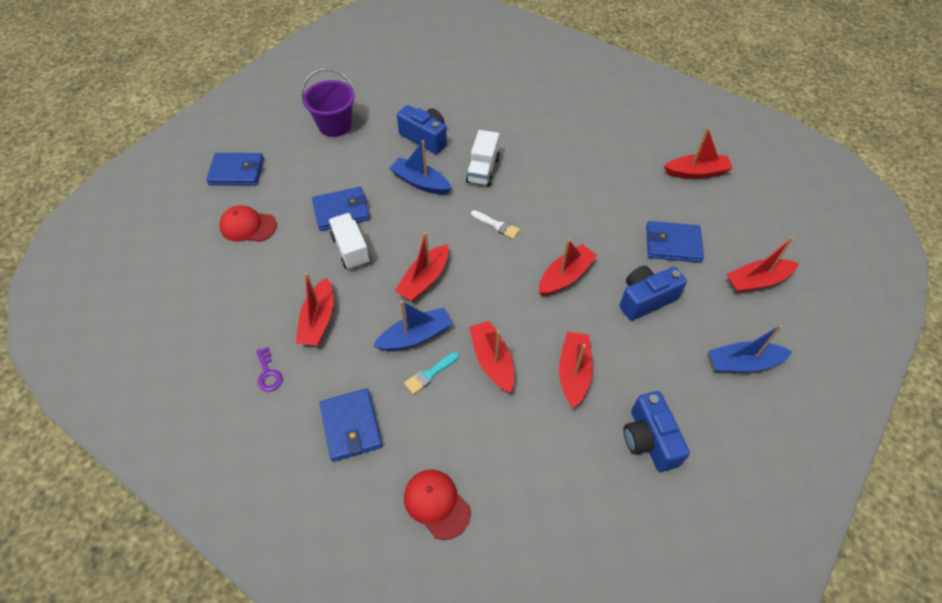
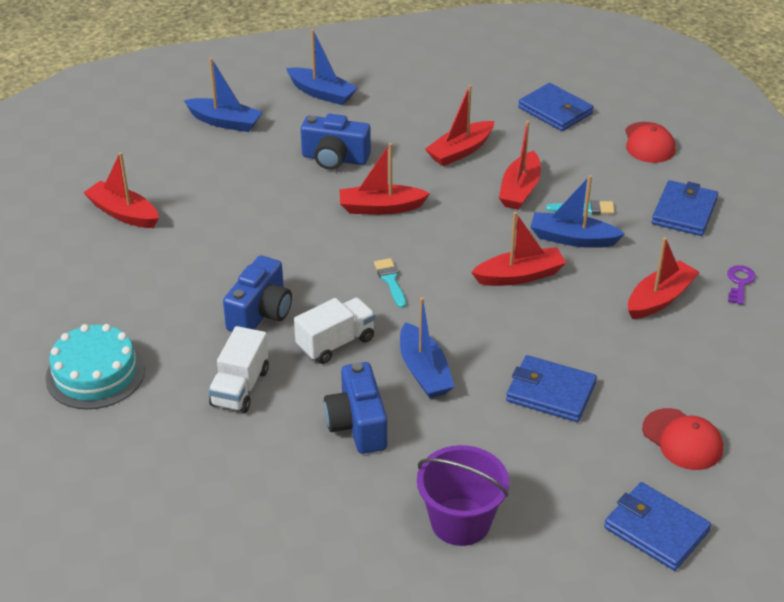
camera: 140 degrees left, 15 degrees down
(351, 250) = (574, 344): white truck -> white truck (240, 387)
(497, 225) = (390, 281): white brush -> turquoise brush
(572, 91) = (95, 373): none -> turquoise cake
(649, 440) = (452, 97): blue camera -> blue camera (261, 313)
(673, 244) = (248, 177): blue wallet -> blue wallet (555, 111)
(757, 281) = (225, 122): red boat -> blue boat

